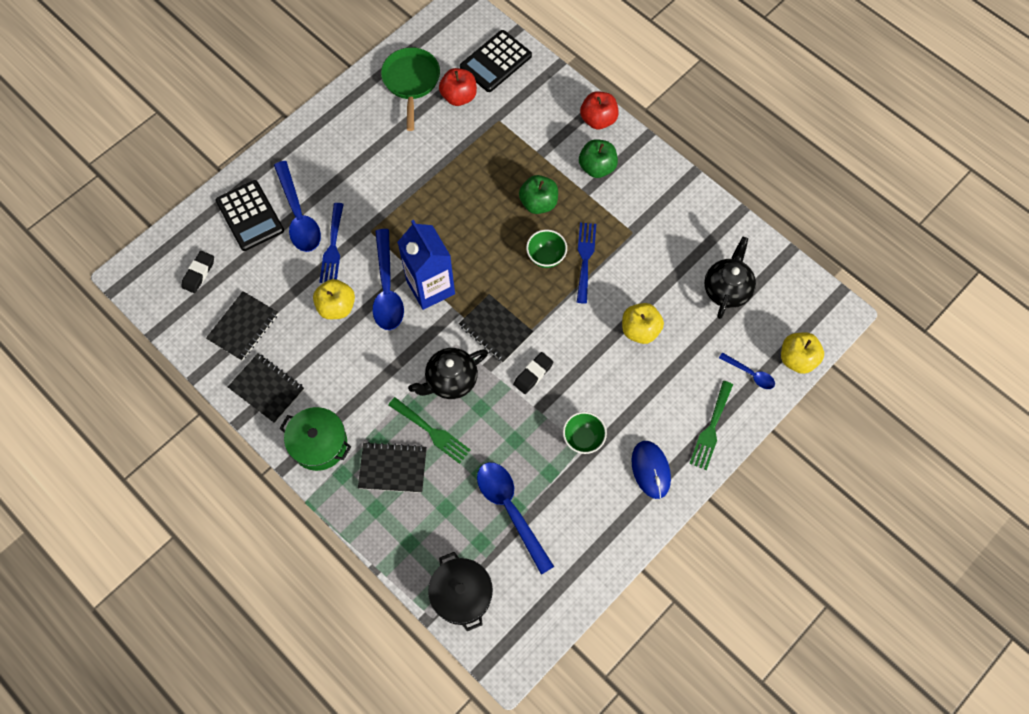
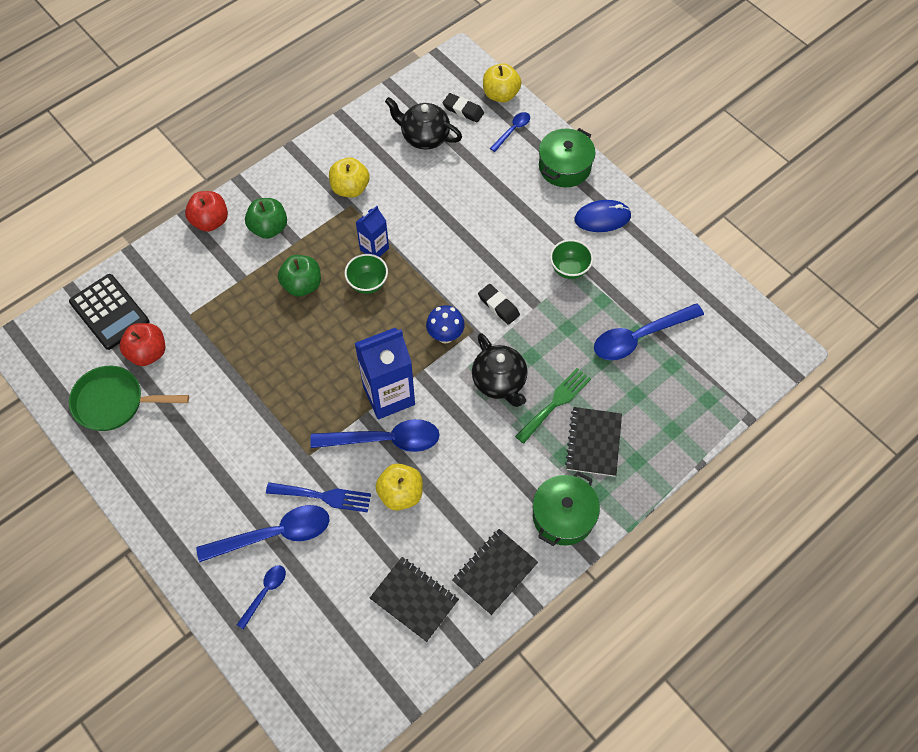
camera: 85 degrees left, 5 degrees down
(199, 273) = (336, 655): black eraser -> black eraser (463, 110)
(250, 216) = (265, 592): black calculator -> blue spoon
(461, 594) = (723, 385): black pot -> none
(496, 329) = (445, 336): black notebook -> blue mushroom
(585, 258) = (374, 249): blue fork -> blue carton
(640, 330) = (459, 211): yellow apple -> yellow apple (350, 188)
(711, 429) = (564, 167): green fork -> green pot

